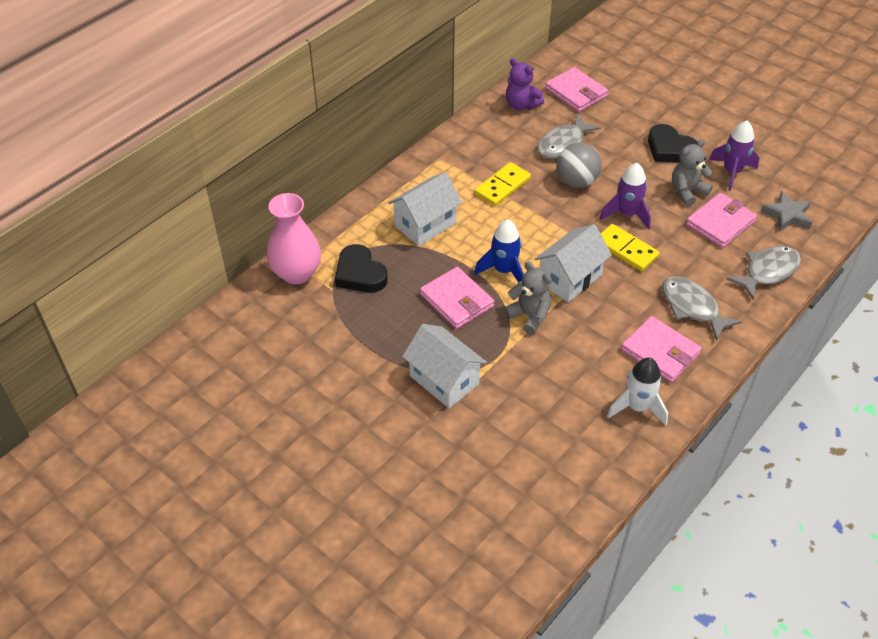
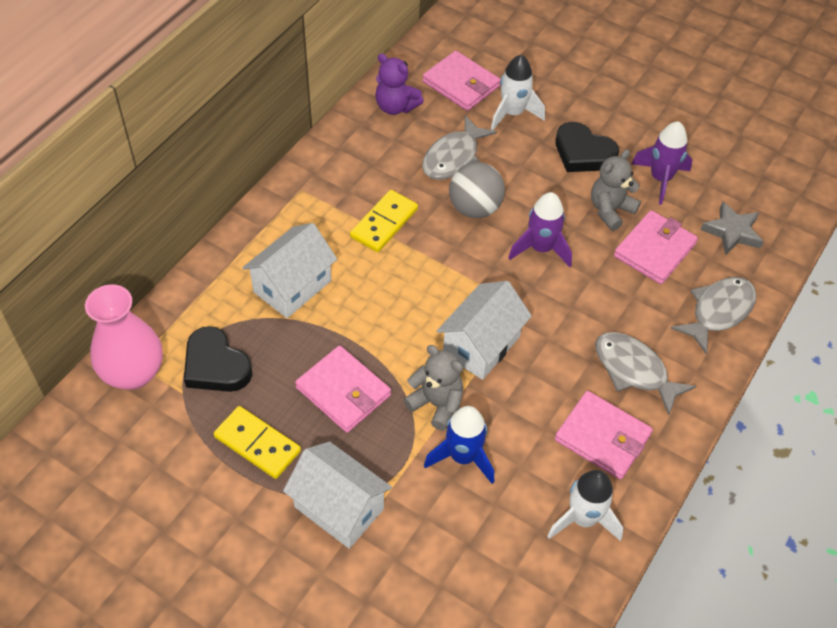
camera: 10 degrees left, 5 degrees up
(504, 271) = (398, 343): blue rocket -> blue rocket (463, 457)
(615, 116) = (513, 113): none -> white rocket
(626, 250) = (545, 298): yellow domino -> yellow domino (257, 444)

